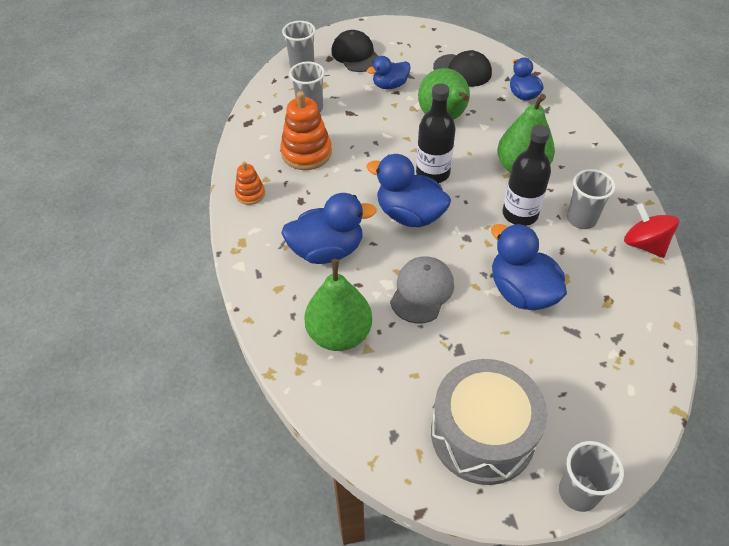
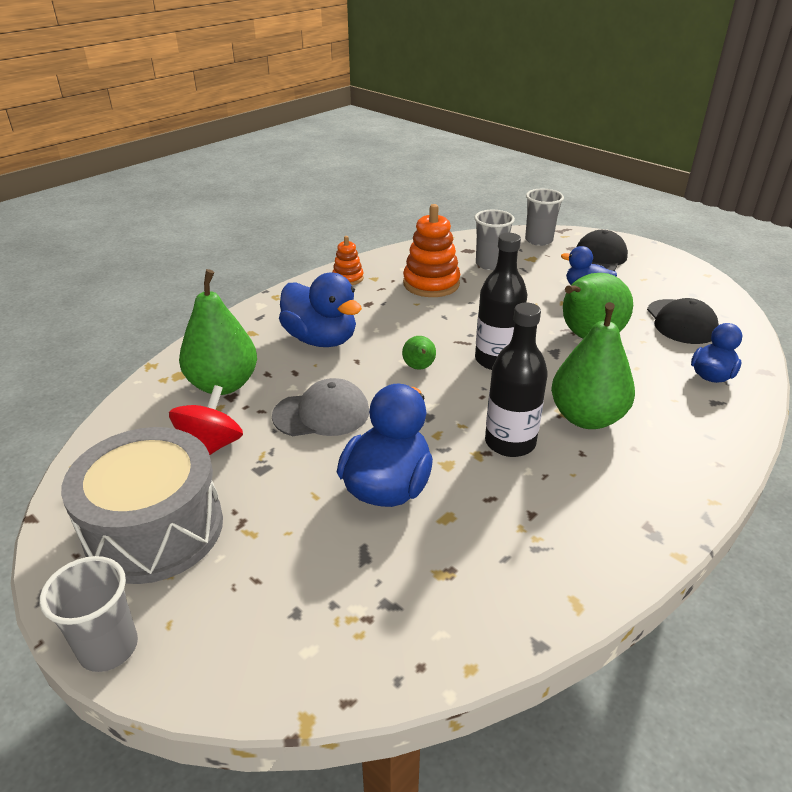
camera: 55 degrees right, 15 degrees down
(409, 215) = (419, 367): blue duck -> green pear
(581, 219) = (563, 497): grey cup -> none
(644, 244) = (589, 578): red spinning top -> red spinning top (210, 446)

